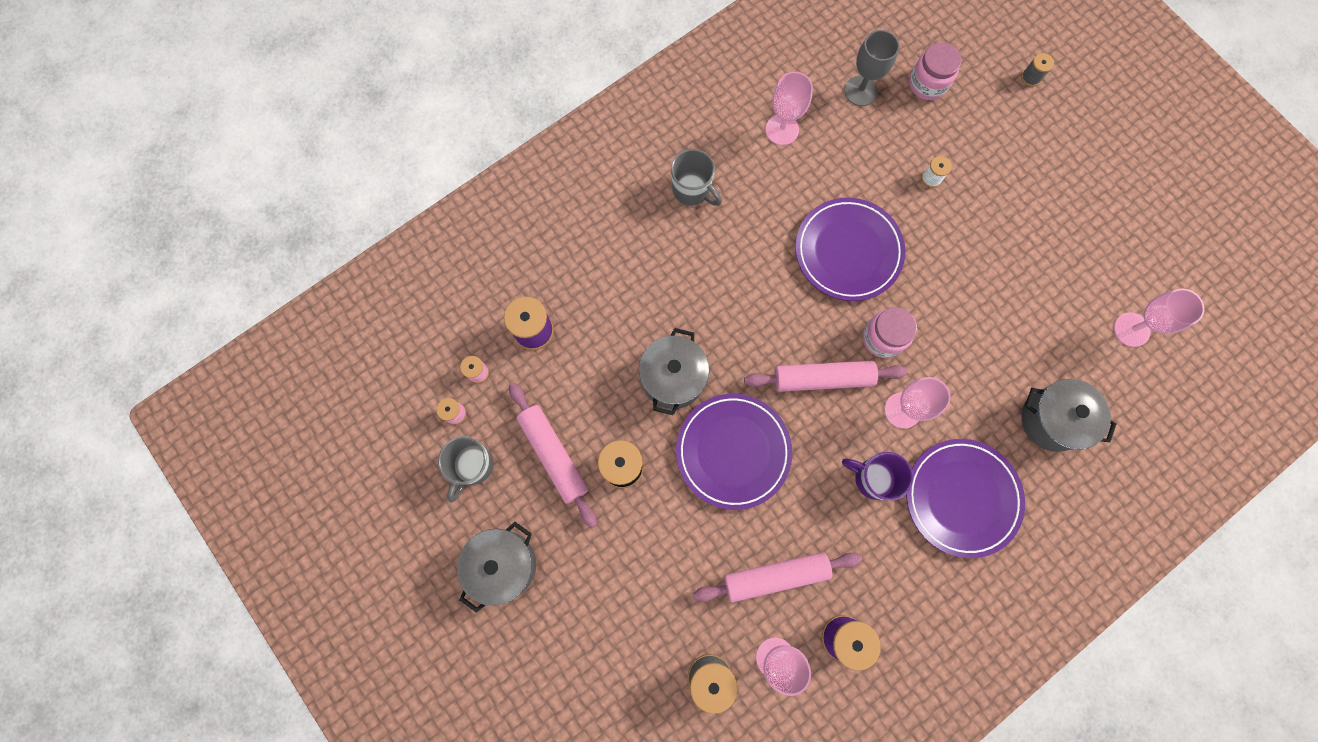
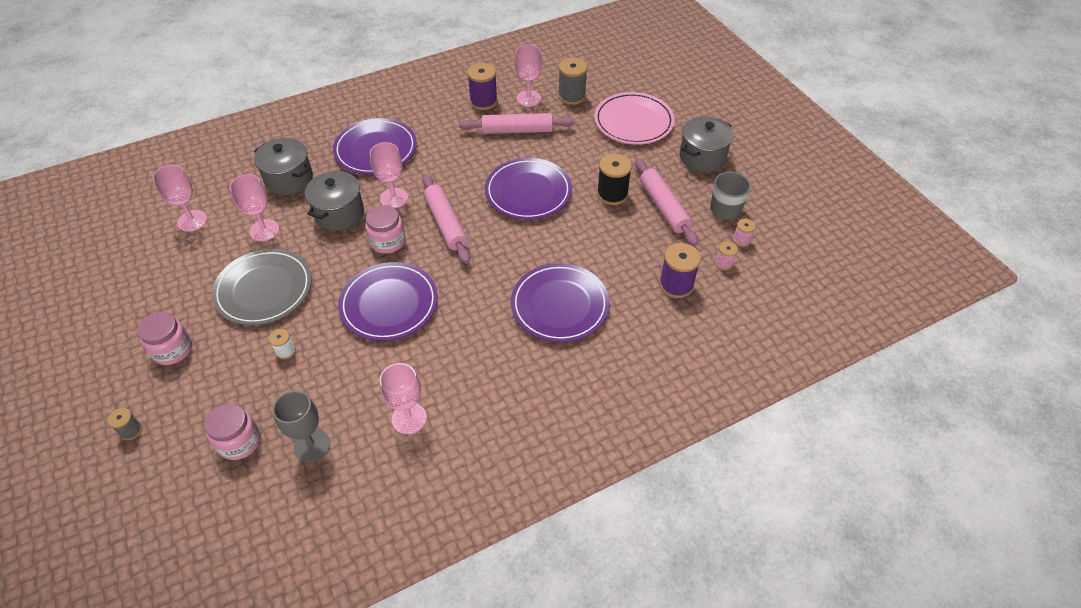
camera: 170 degrees left, 25 degrees down
(607, 628) = (633, 122): none -> pink plate
(661, 281) = (559, 305): none -> purple plate
(673, 378) = (564, 239): grey pot -> grey pot (339, 213)
(692, 190) = (515, 375): grey mug -> none
(822, 378) = (446, 223): pink rolling pin -> pink rolling pin turned 60 degrees clockwise
(873, 478) = (432, 166): purple mug -> none
(992, 247) = (264, 290): none -> grey plate
(1037, 330) = (264, 230): none -> pink goblet
(1045, 161) = (172, 349): none -> pink jar

